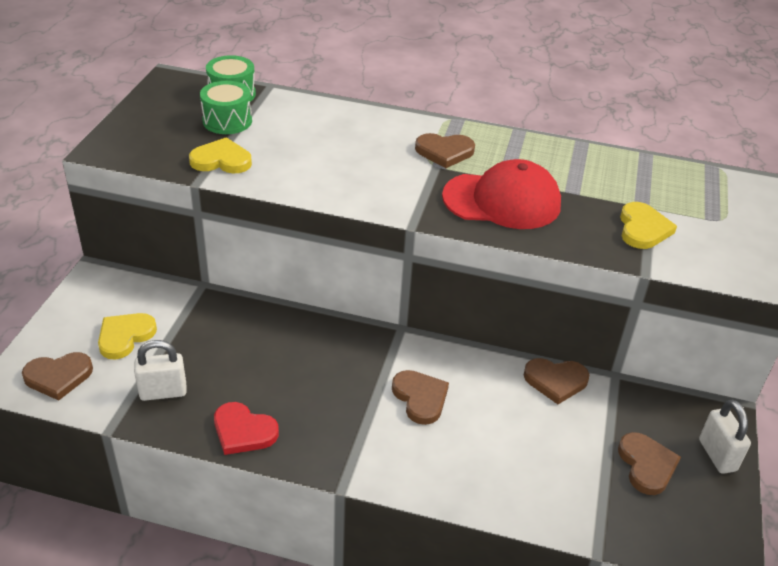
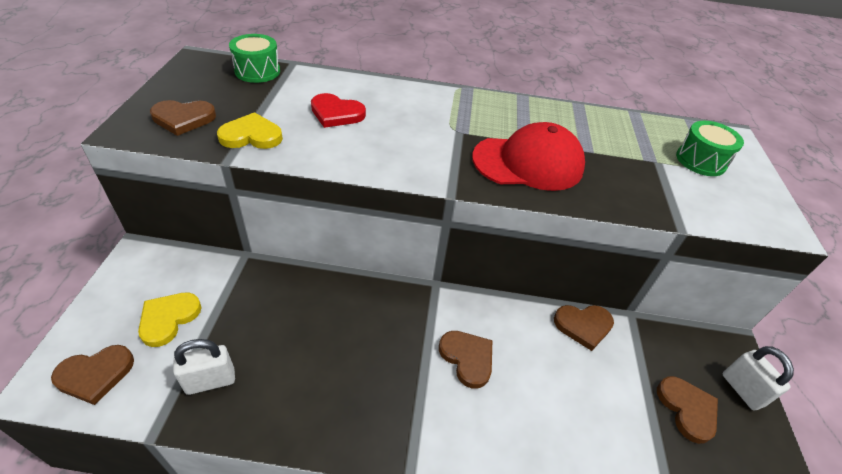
camera: 10 degrees left, 5 degrees up
(227, 121) = (255, 96): green drum -> green drum (700, 160)
(243, 431) = (298, 420): red heart -> red heart (336, 113)
(444, 152) = (463, 118): brown heart -> brown heart (183, 119)
(643, 229) = (661, 183): yellow heart -> none

